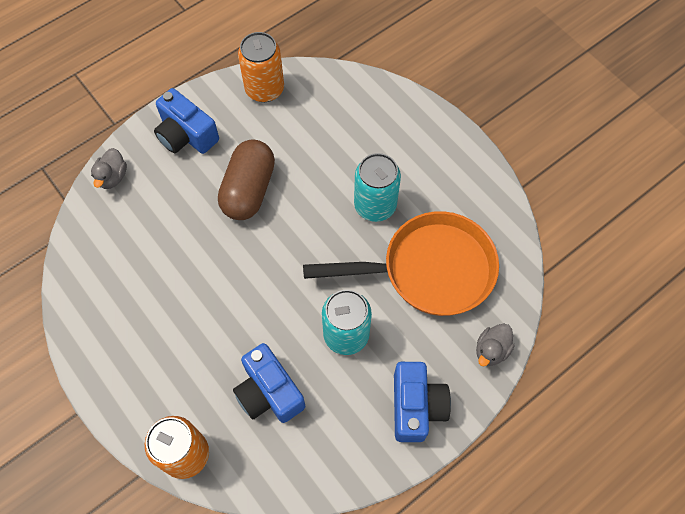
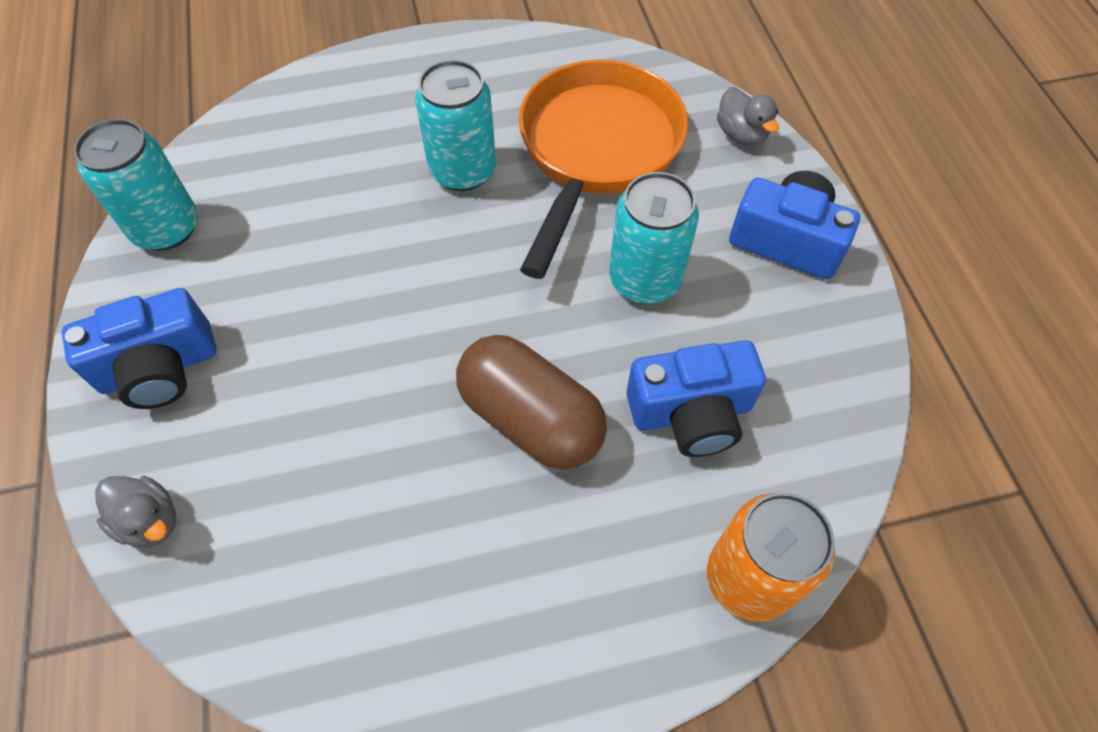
camera: 65 degrees left, 5 degrees down
(249, 190) = (329, 315): brown capsule -> brown capsule (530, 418)
(264, 89) = (166, 228): orange can -> turquoise can

